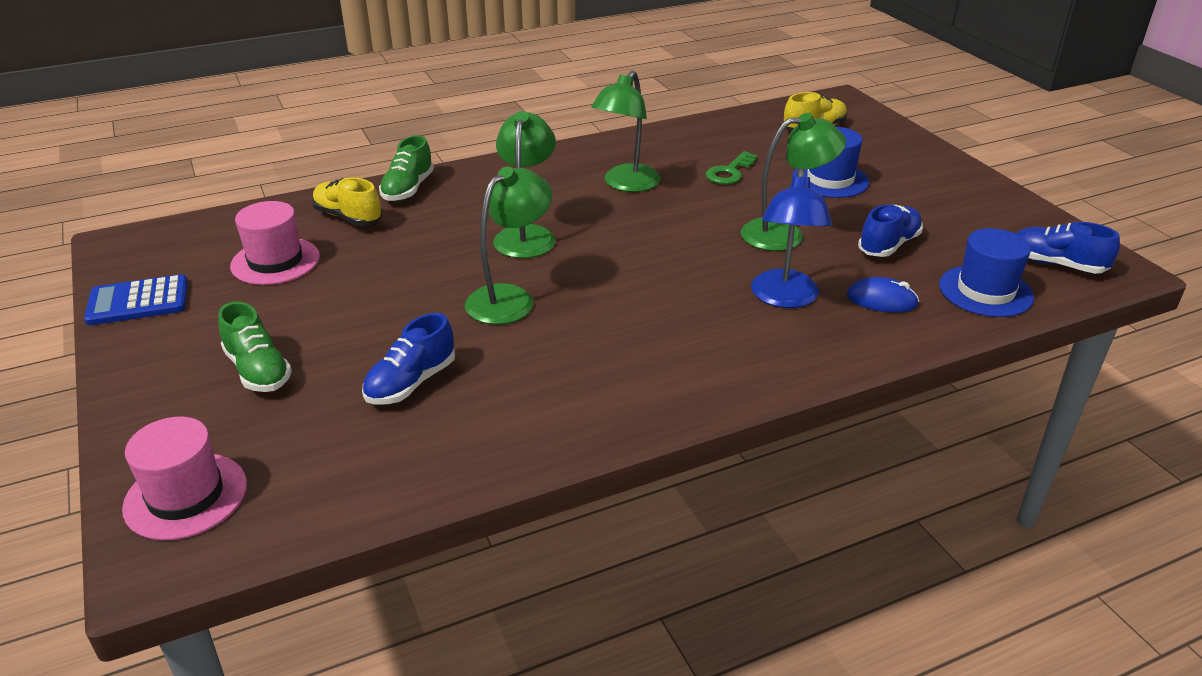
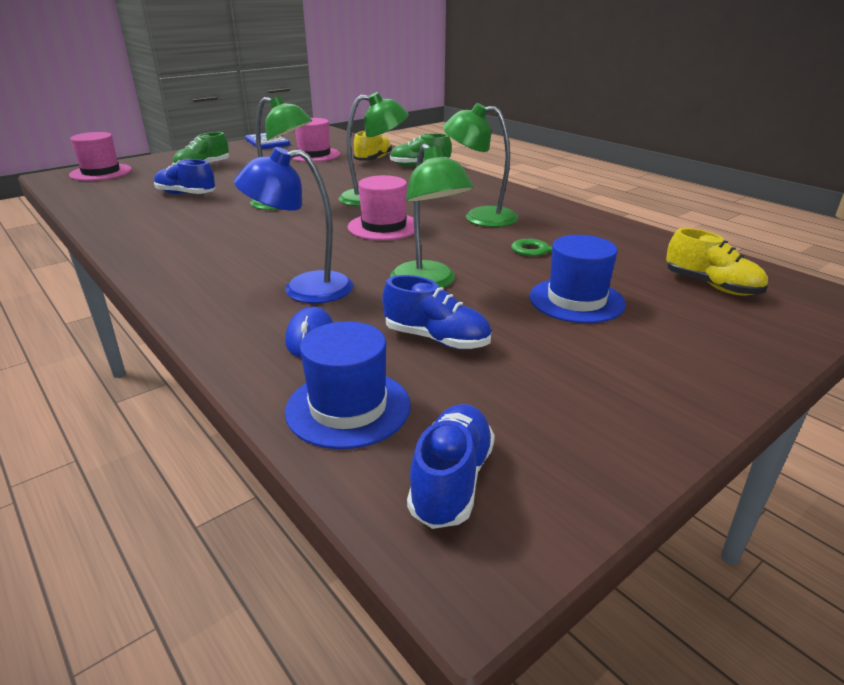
camera: 75 degrees right, 5 degrees down
(630, 239) = (384, 226): none -> pink hat

